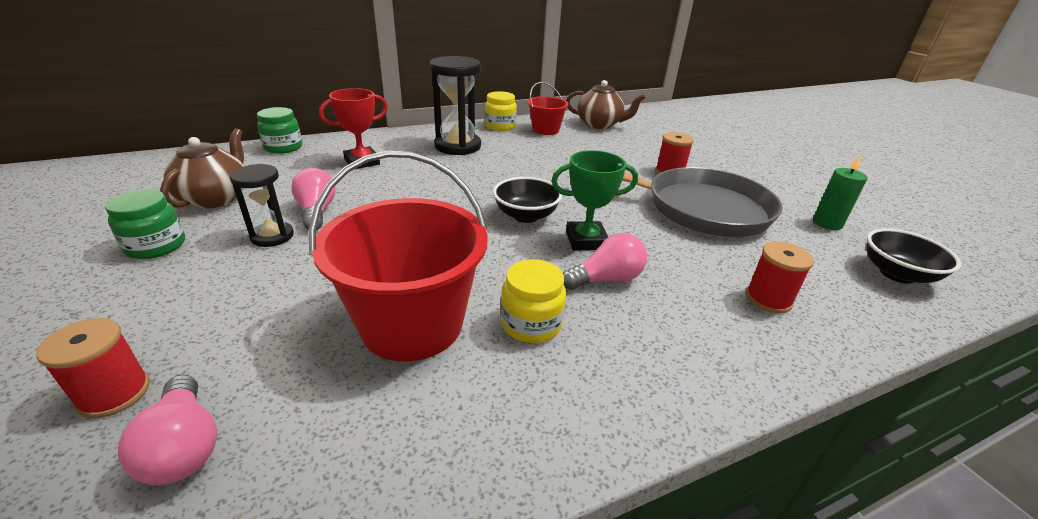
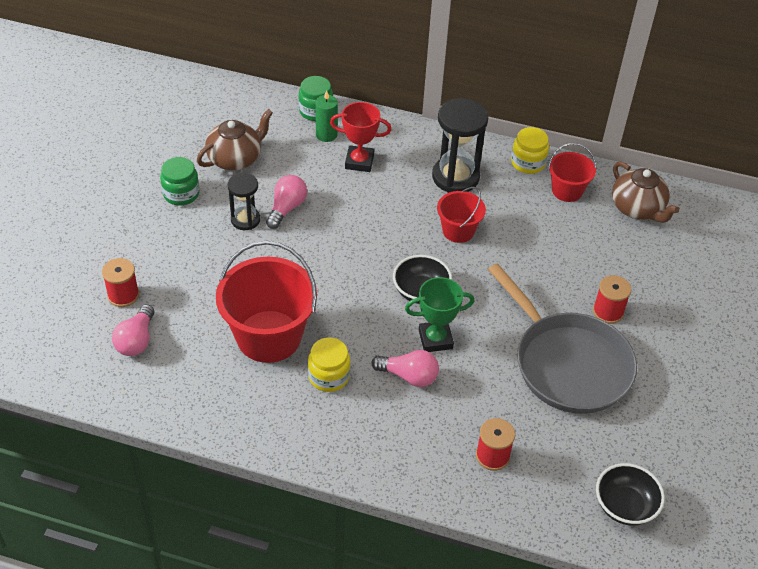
camera: 40 degrees right, 15 degrees up
(502, 171) = (458, 231): none -> red bucket
(586, 240) = (435, 339): green trophy -> green trophy turned 45 degrees counterclockwise
(827, 223) = (657, 442): green candle -> green candle (326, 134)

